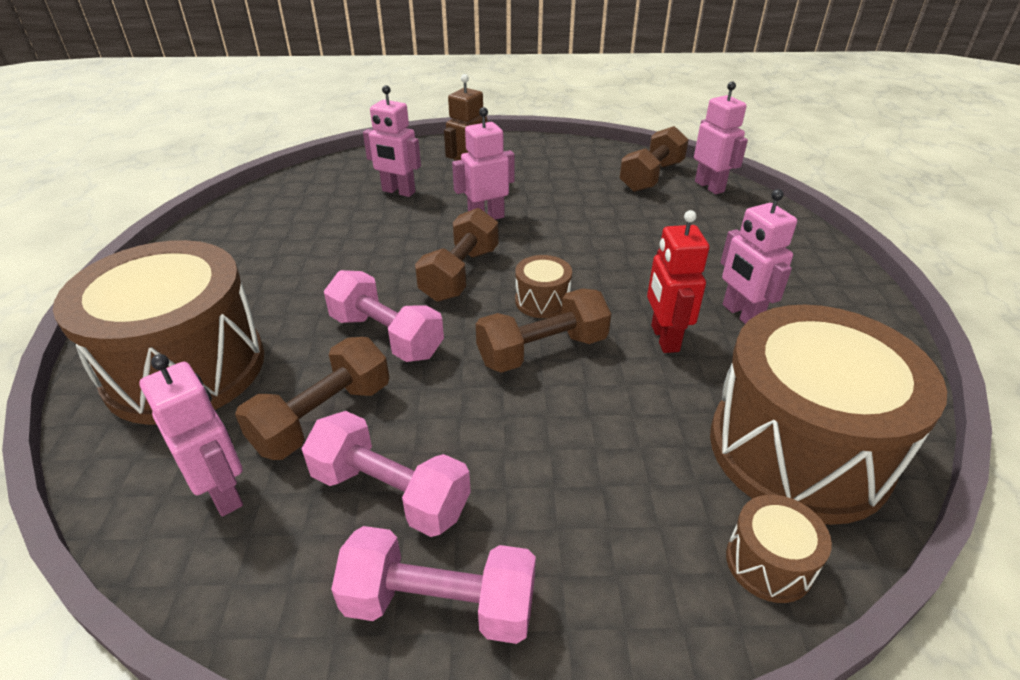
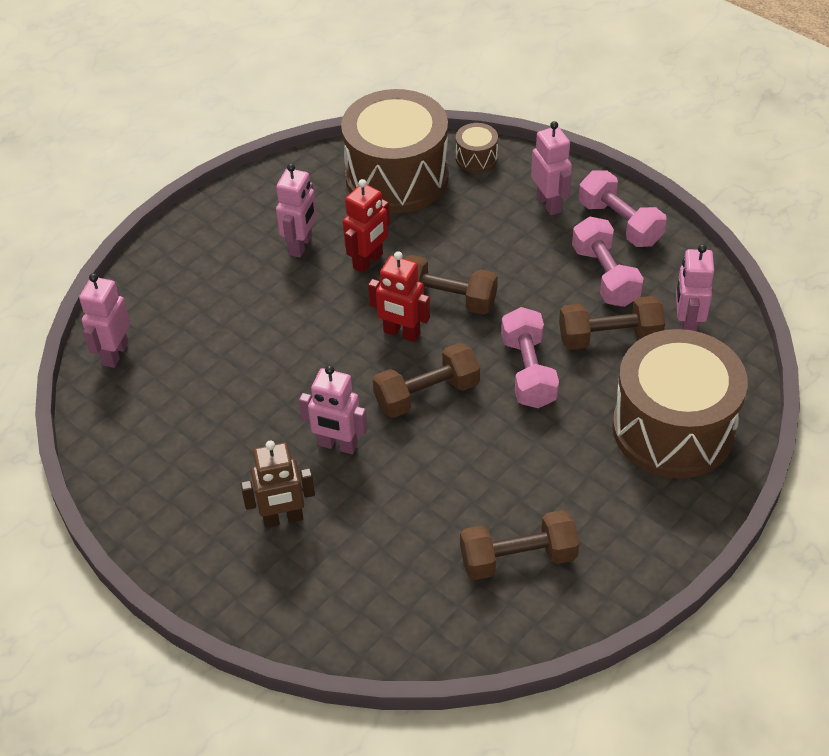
camera: 135 degrees left, 10 degrees up
(398, 192) = (369, 542): pink robot -> pink robot (549, 203)
(542, 301) = (401, 333): brown drum -> red robot
(651, 177) = (134, 399): brown dumbbell -> brown dumbbell (518, 558)

